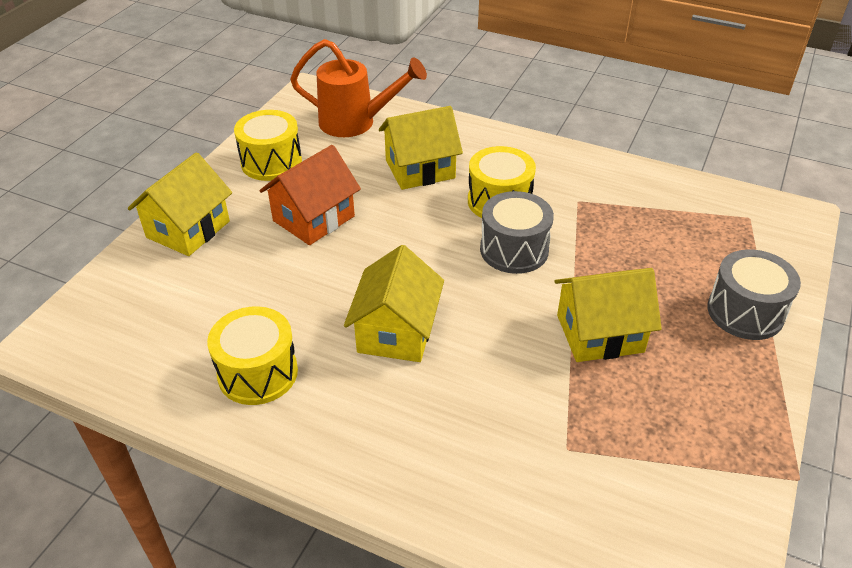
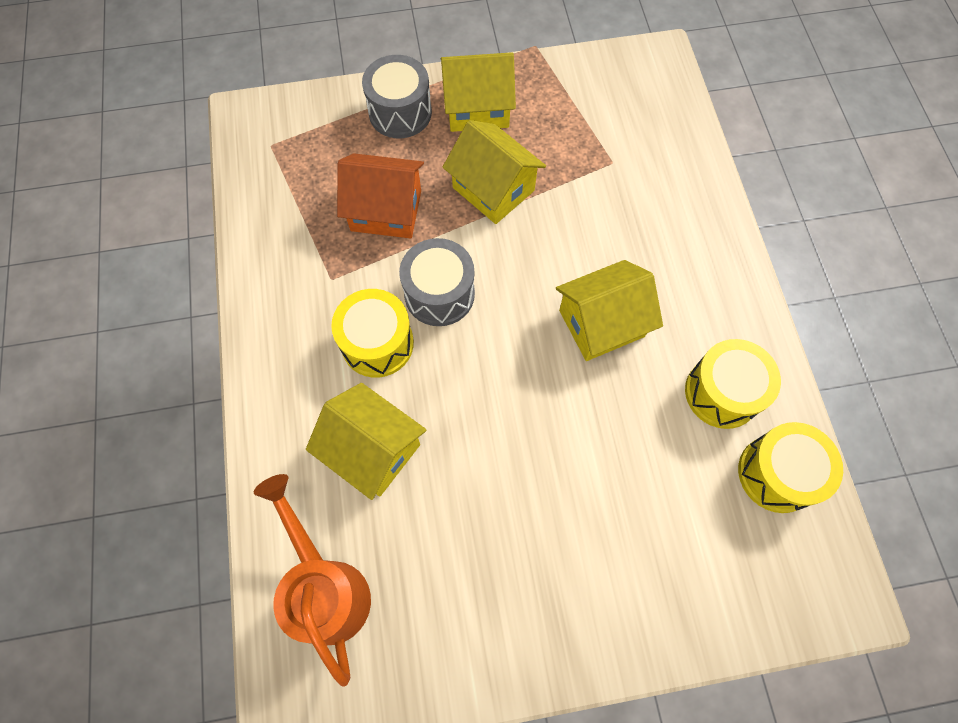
camera: 125 degrees left, 25 degrees up
(188, 229) = (631, 612): yellow house -> yellow house (477, 108)
(271, 162) = (466, 625): yellow drum -> yellow drum (777, 474)
(313, 218) = (523, 497): orange house -> orange house (386, 210)

